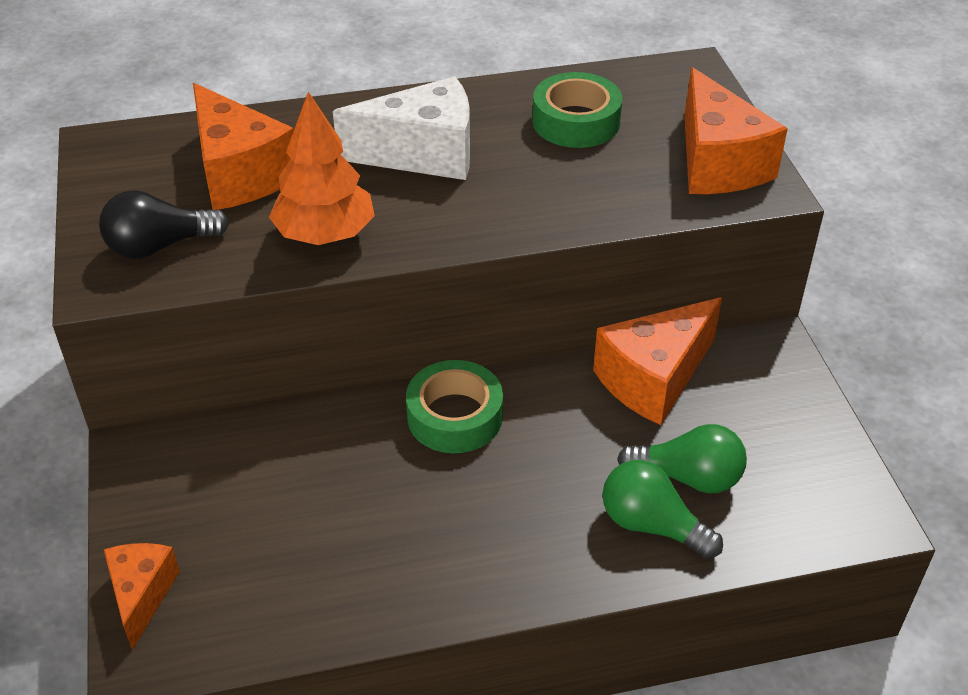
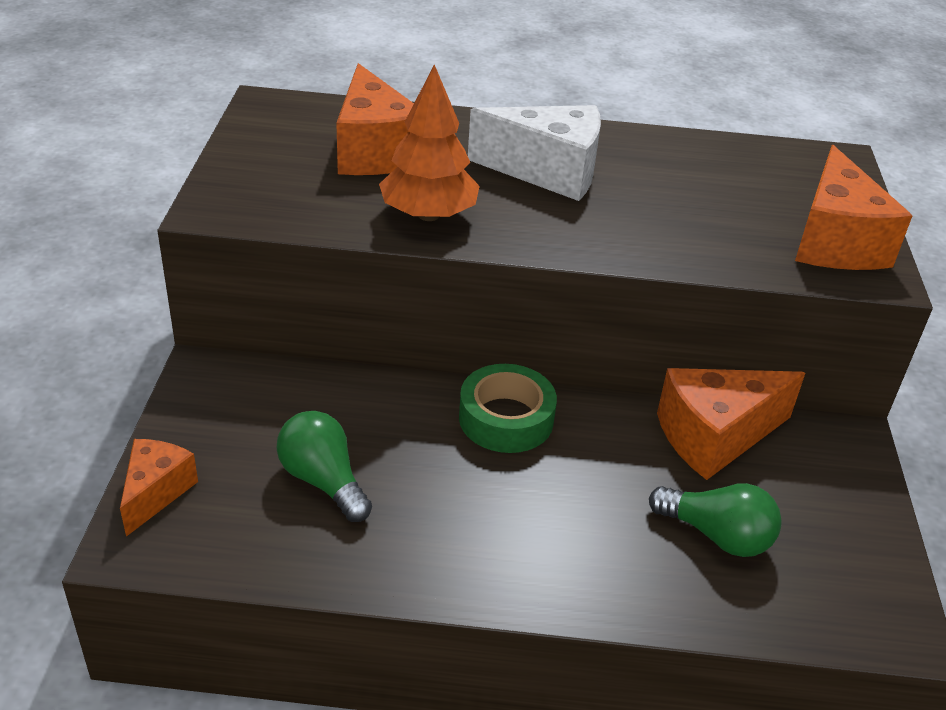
camera: 15 degrees right, 5 degrees down
(159, 246) = (278, 191): black light bulb -> none
(576, 121) = (706, 177): green tape -> none
(652, 525) = (662, 569): green light bulb -> green light bulb (323, 481)

